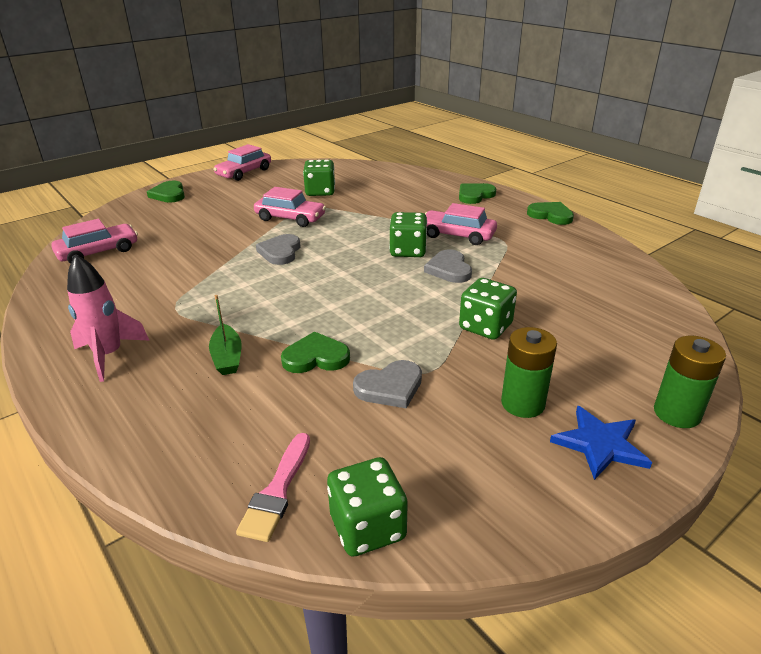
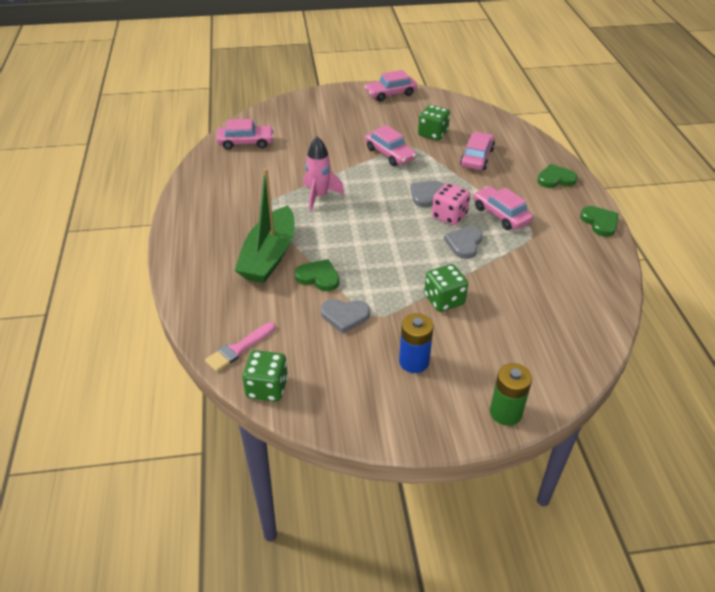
camera: 30 degrees right, 10 degrees up
(109, 355) = (208, 228): pink rocket -> pink rocket (319, 196)
(169, 194) = (322, 101): green heart -> none
(227, 357) = (269, 256): green boat -> green boat, size x2.11
(280, 252) = (359, 184): grey heart -> grey heart (426, 195)
(384, 199) = (477, 157): none -> pink car
(408, 251) = (449, 216): green dice -> pink dice
(522, 403) = (414, 362): green battery -> blue battery
(600, 444) = (434, 407): blue star -> none

